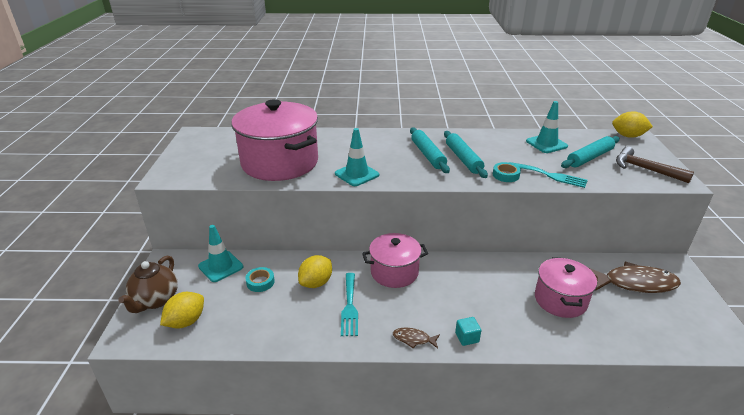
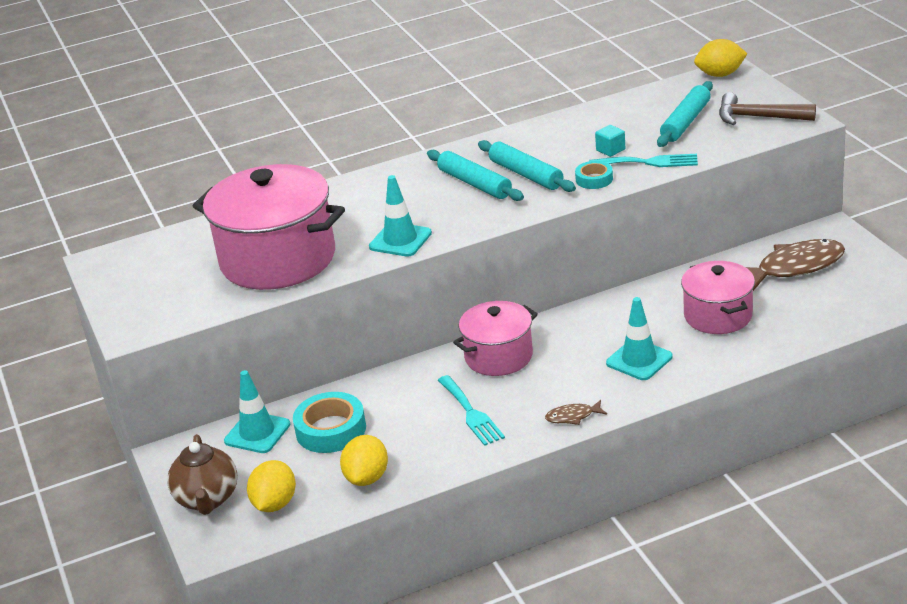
camera: 20 degrees left, 0 degrees up
(260, 282) = (331, 430): turquoise tape -> turquoise tape, size x1.75
(316, 283) = (406, 404): yellow lemon -> yellow lemon (367, 478)
(467, 337) = (632, 392): turquoise cube -> turquoise cube (610, 150)
(546, 144) = (621, 118): turquoise traffic cone -> turquoise traffic cone (639, 360)

